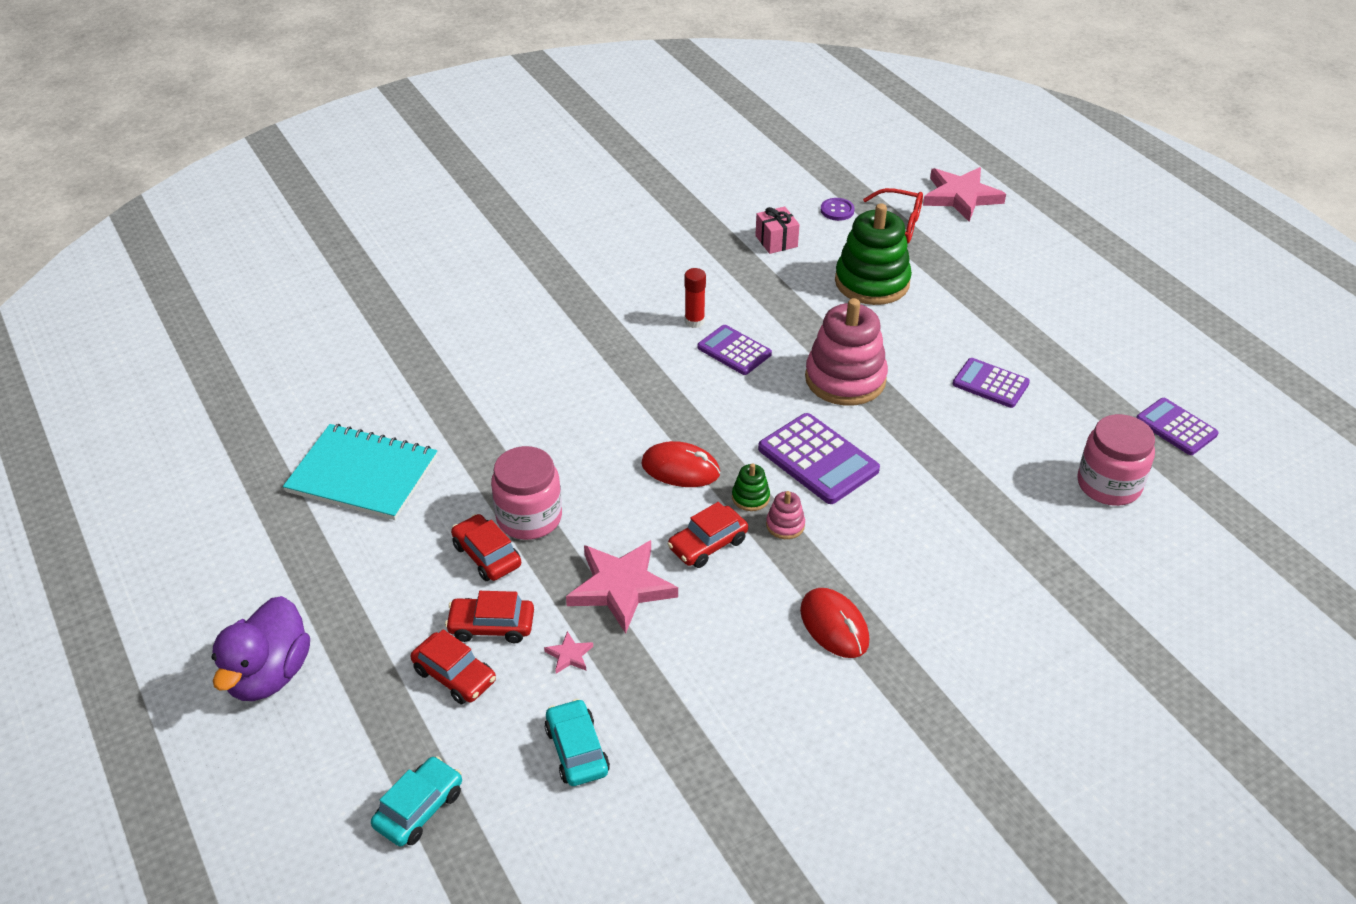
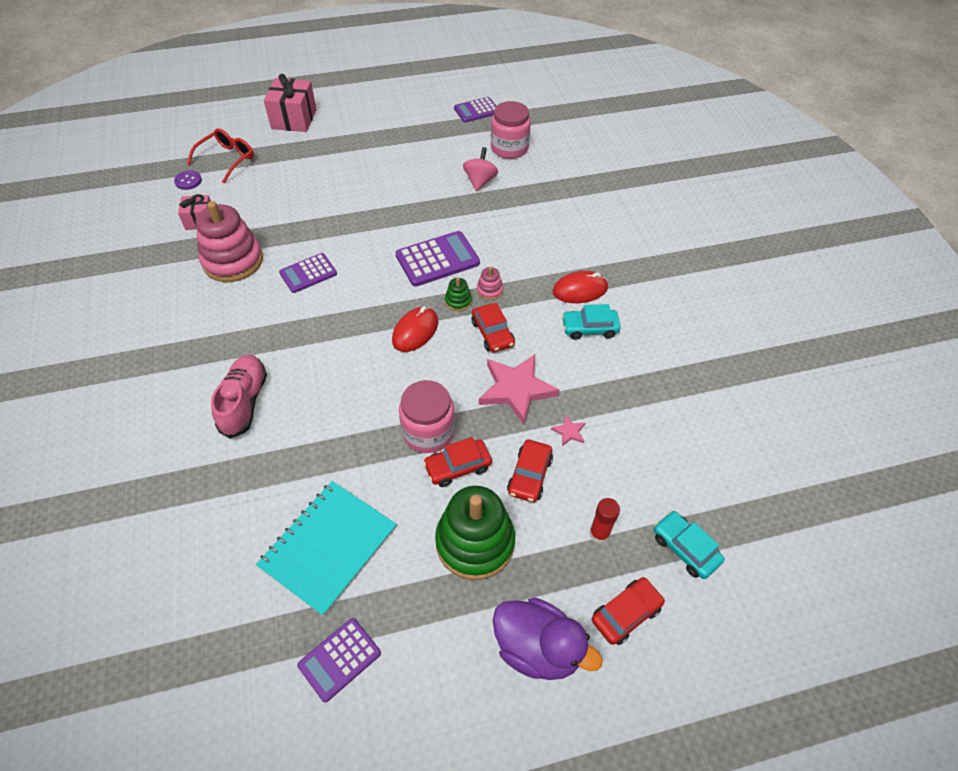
camera: 75 degrees left, 10 degrees up
(455, 675) = (570, 507): red car -> red car (626, 614)
(525, 359) = (244, 402): none -> pink shoe
(577, 750) = (650, 443): turquoise car -> turquoise car (589, 328)
(694, 321) = (262, 287): red glue stick -> red glue stick (599, 533)
(845, 379) = (368, 226): pink stacking toy -> pink stacking toy (233, 261)
(872, 282) = (279, 187): green stacking toy -> green stacking toy (475, 542)
(961, 197) = (218, 122): pink star -> none
(990, 384) = (407, 165): purple calculator -> purple calculator (339, 659)
(1006, 467) = (480, 181): none -> pink spinning top
(1013, 255) = (294, 119): none -> pink gift

